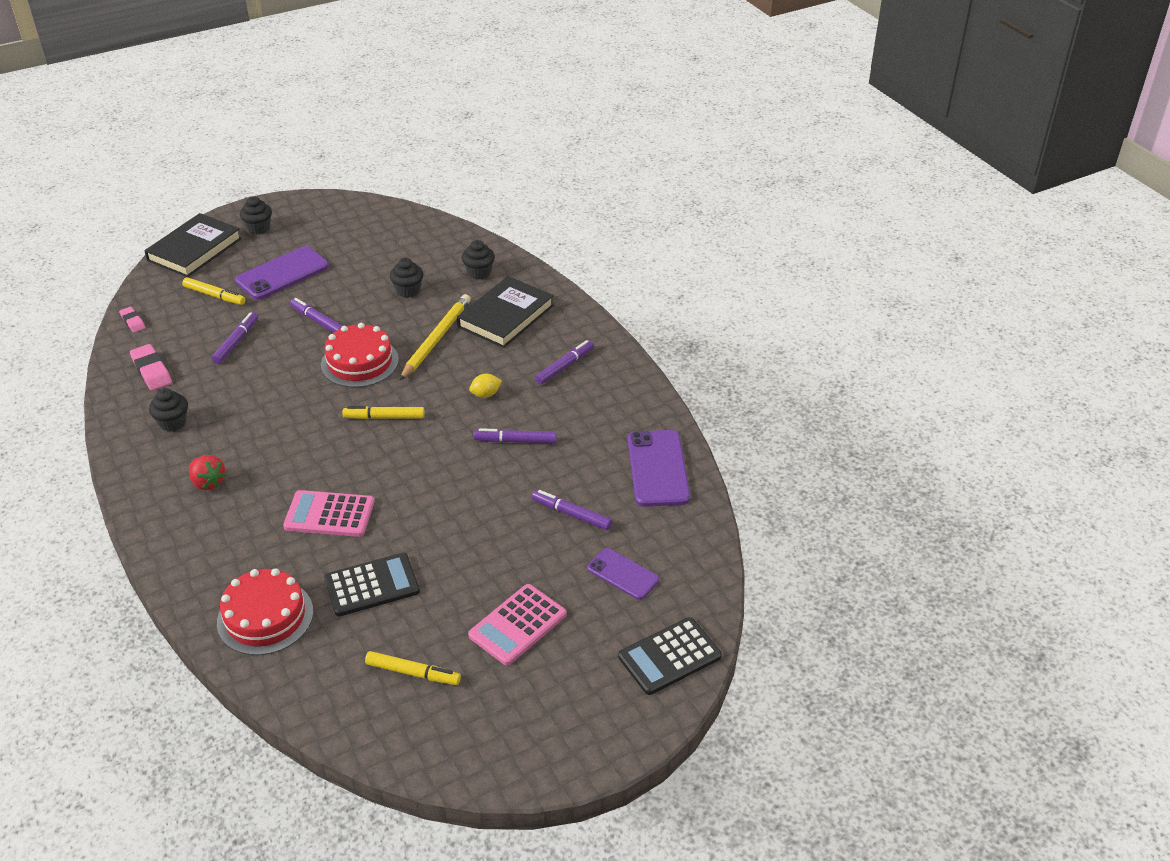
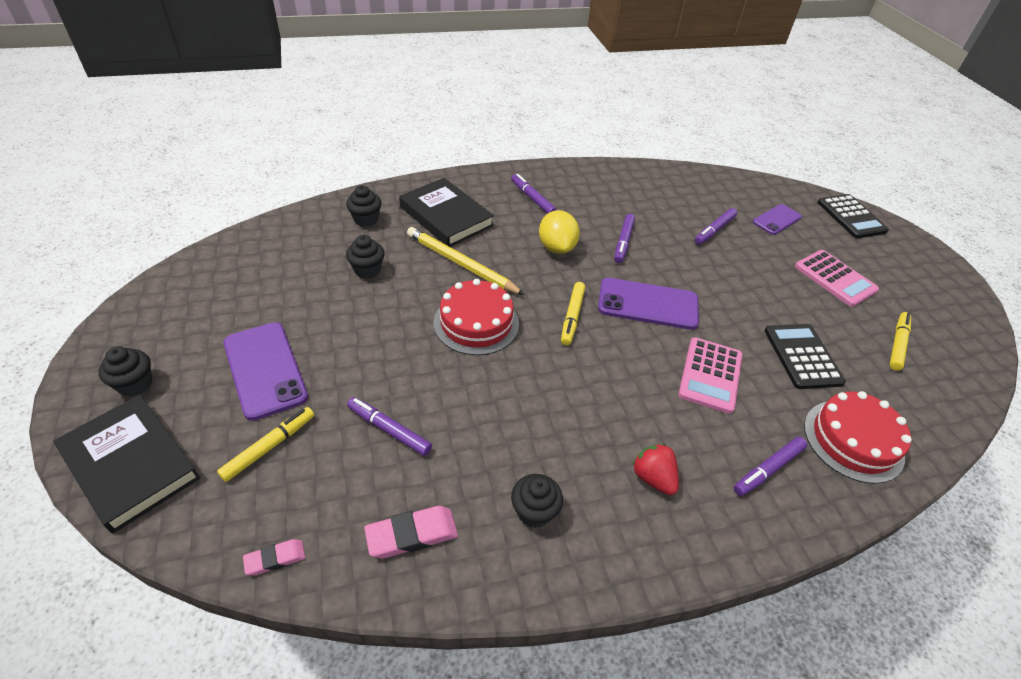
camera: 80 degrees left, 5 degrees up
(208, 482) = (653, 478): red strawberry -> red strawberry turned 90 degrees counterclockwise
(318, 321) = (385, 347): purple marker -> purple marker (768, 469)
(485, 394) = (556, 247): yellow lemon -> yellow lemon, size x1.76
(657, 468) = (667, 182): purple phone -> purple phone (648, 304)

